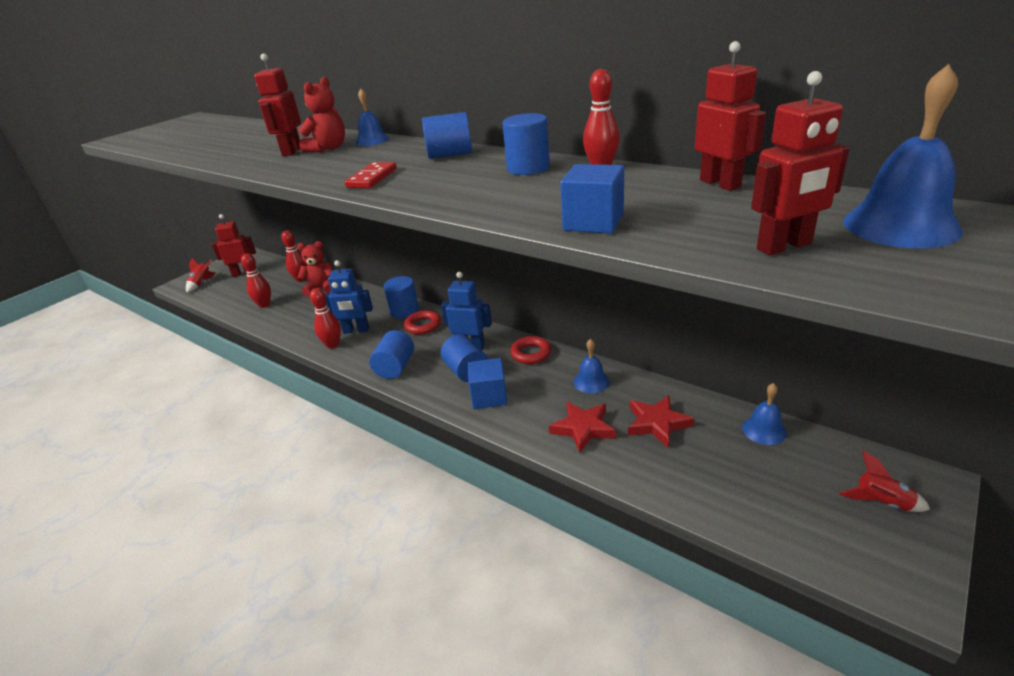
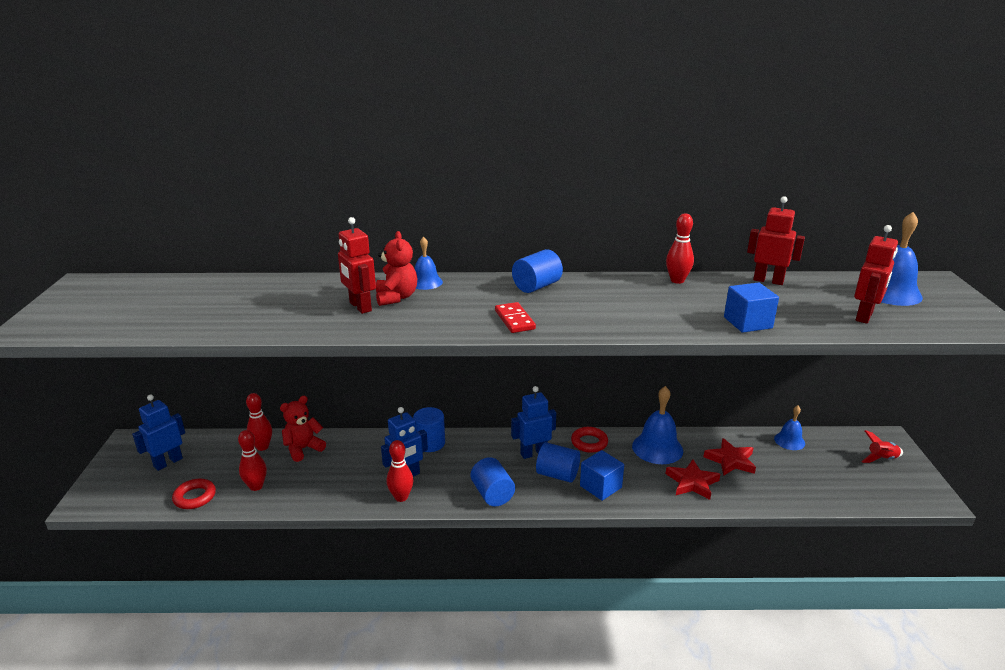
camera: 40 degrees left, 5 degrees down
(202, 283) = (122, 491): red rocket -> none
(243, 273) = (168, 462): red robot -> blue robot
(423, 326) = (467, 450): red ring -> red ring (195, 497)
(528, 168) = (625, 289): blue cylinder -> none
(591, 381) = (657, 448): blue bell -> blue bell, size x1.68

